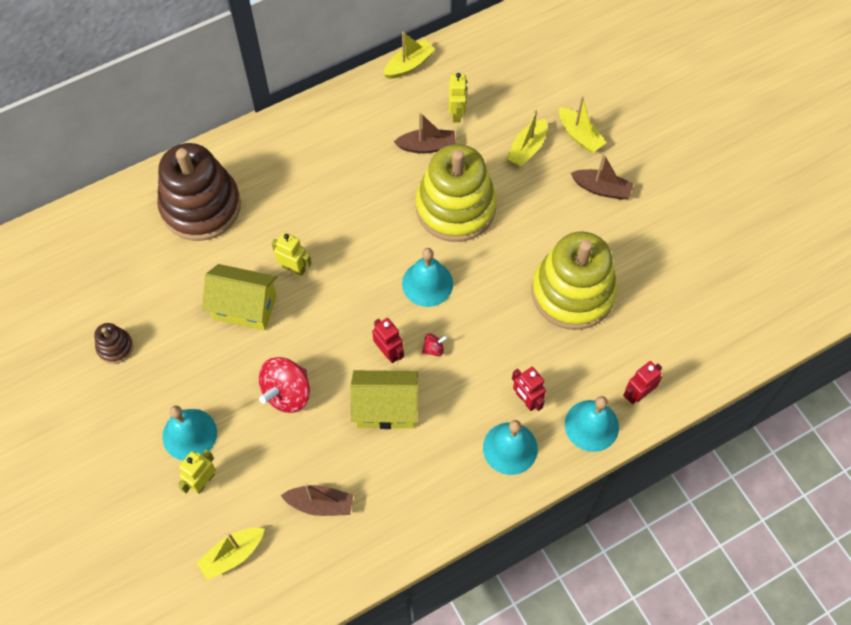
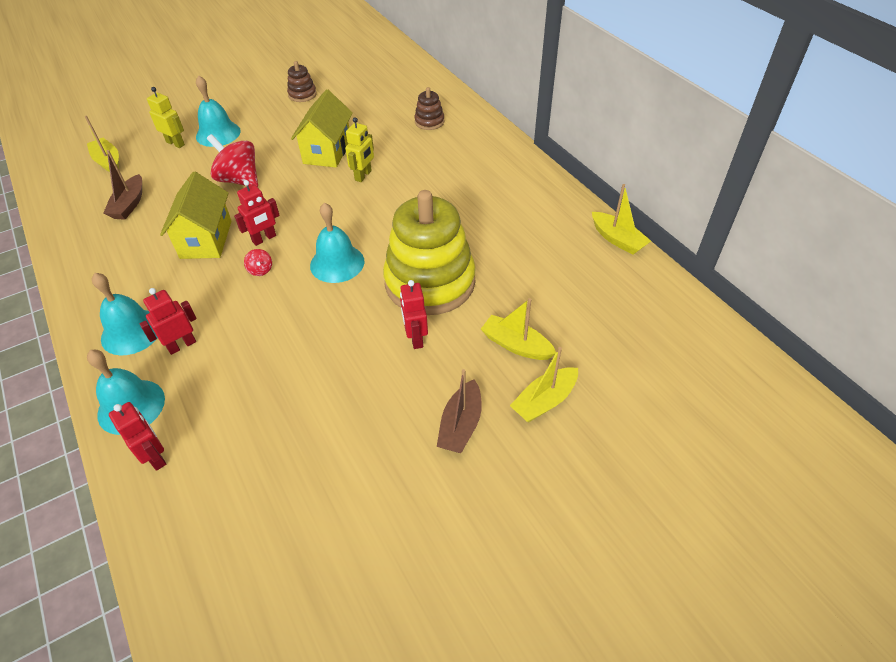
camera: 90 degrees right, 15 degrees down
(201, 206) = (429, 122): brown stacking toy -> brown stacking toy, size x0.42
(427, 146) = (509, 257): brown boat -> none
(457, 113) = (558, 280): yellow robot -> none
(519, 218) = (415, 338): none -> red robot
(572, 292) = (308, 390): yellow stacking toy -> none

